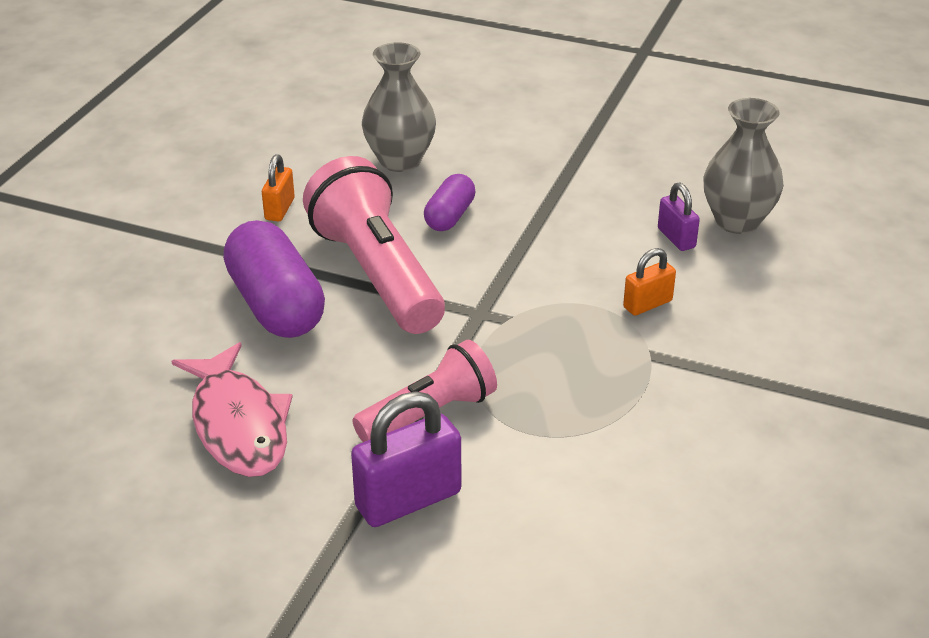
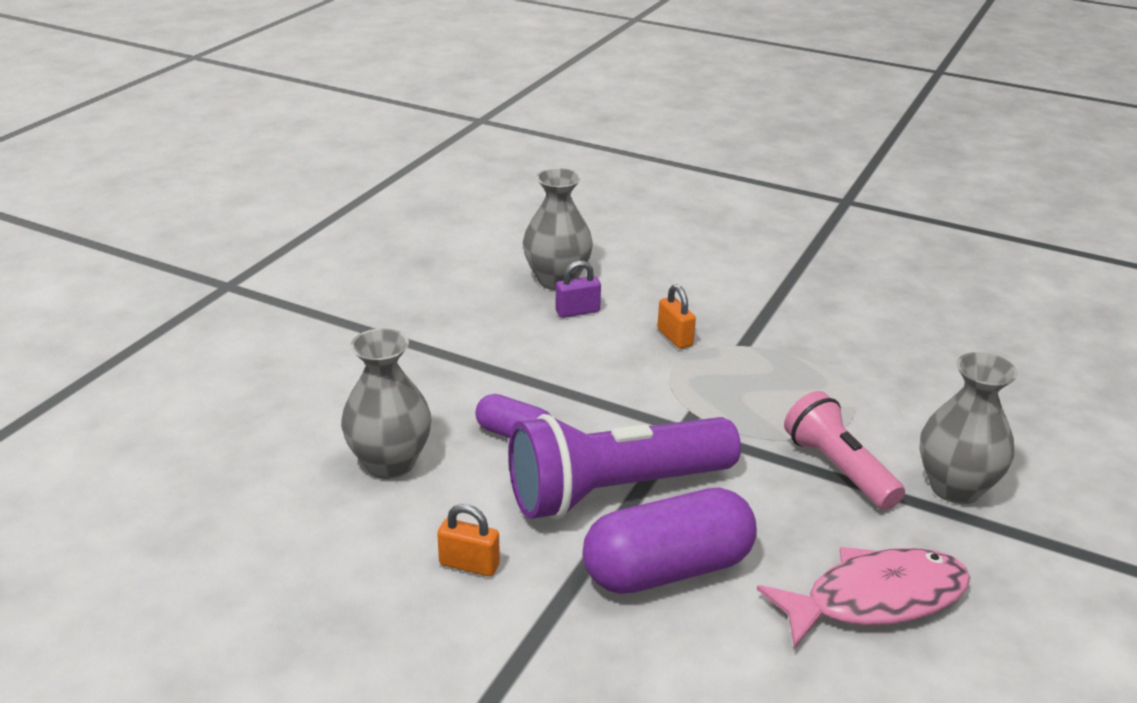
camera: 85 degrees left, 5 degrees down
(377, 274) = (614, 491): pink flashlight -> purple flashlight
(408, 500) = (955, 487): purple padlock -> grey vase

